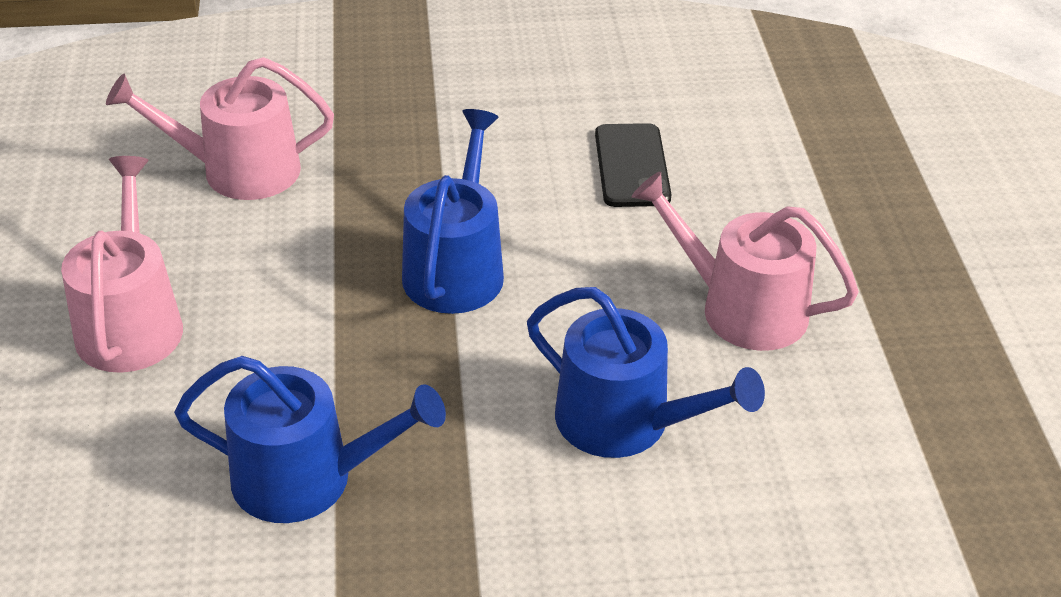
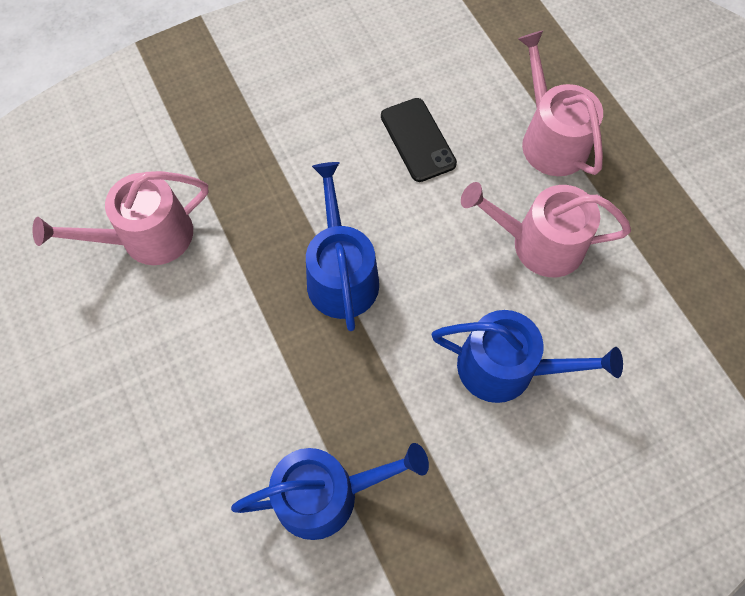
camera: 20 degrees left, 25 degrees up
(131, 322) = (140, 406): pink watering can -> pink watering can (550, 139)

